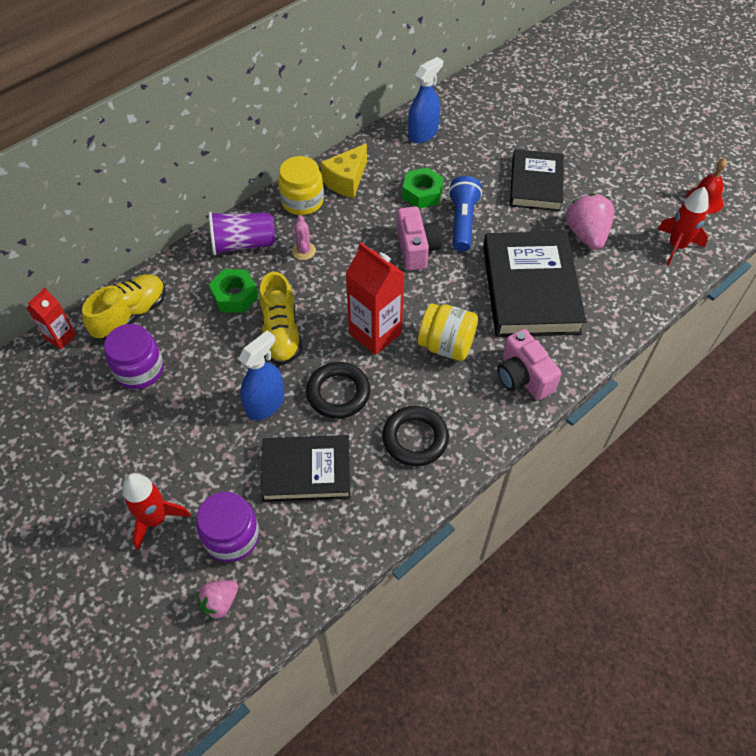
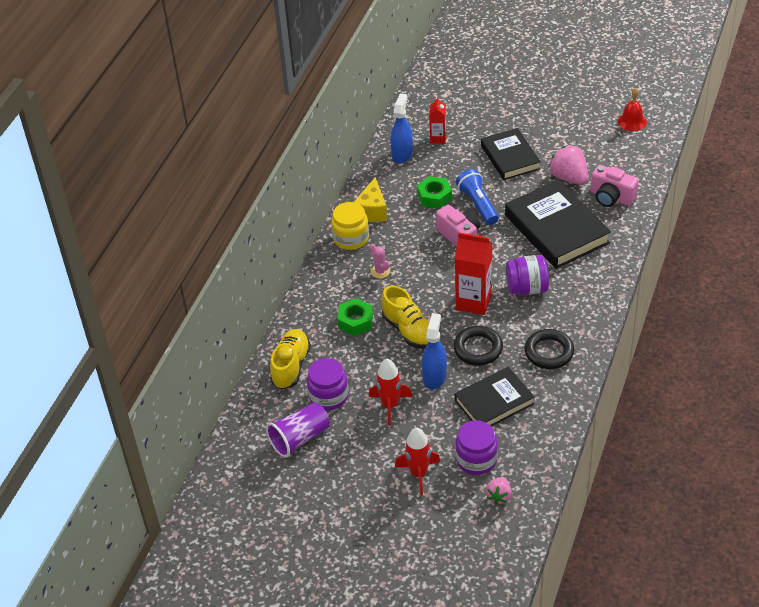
camera: 25 degrees left, 10 degrees down
(61, 337) = (252, 402): red carton -> red carton (438, 138)
(243, 244) = (331, 285): purple cup -> purple cup (299, 438)
(446, 345) = (527, 288): yellow jar -> purple jar
(523, 377) = (590, 285): pink camera -> pink camera (611, 197)
(676, 246) = (633, 160): red rocket -> red rocket (390, 405)

